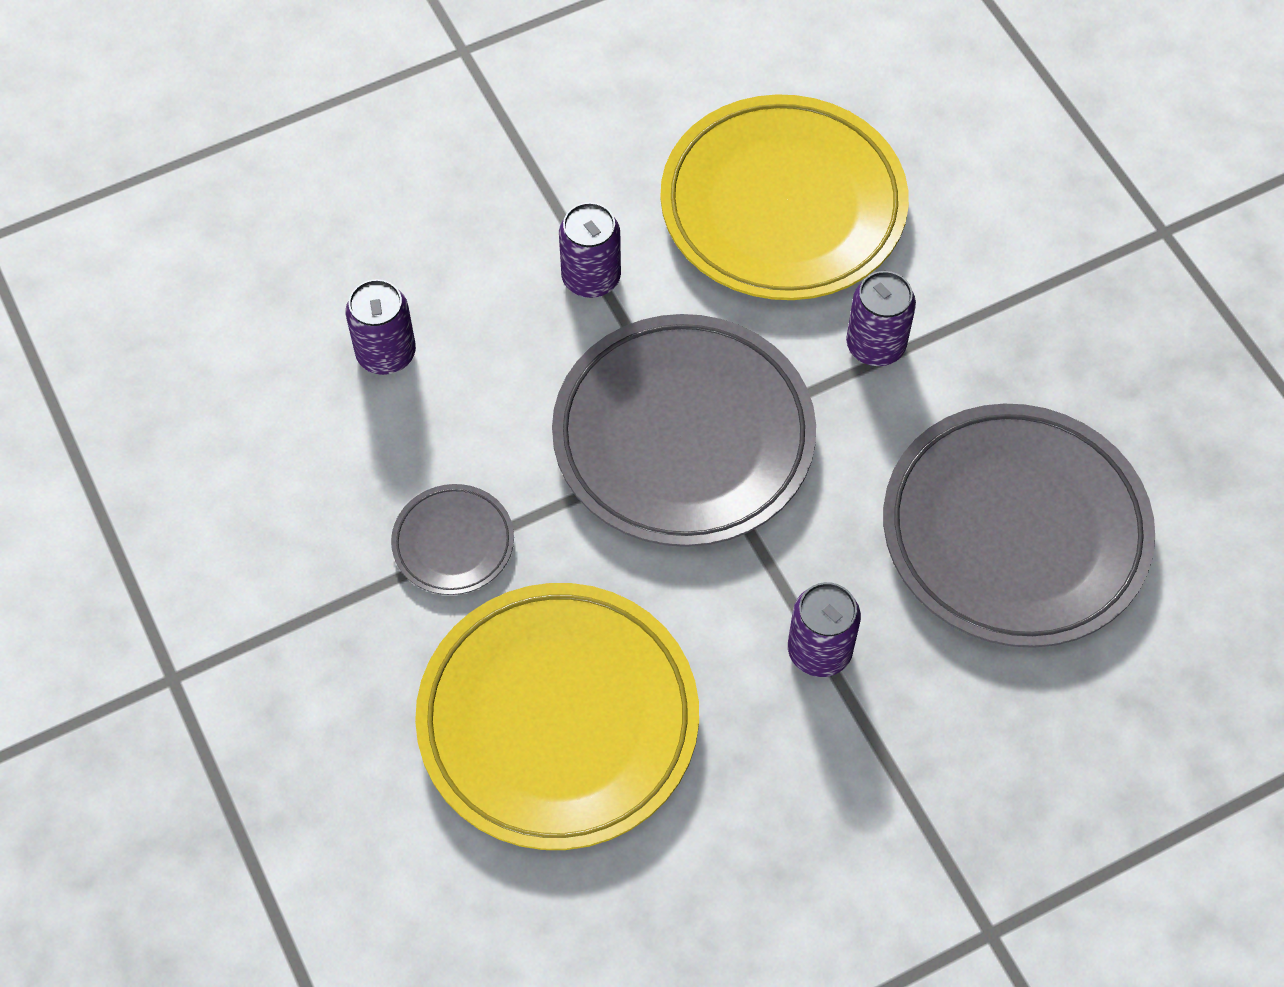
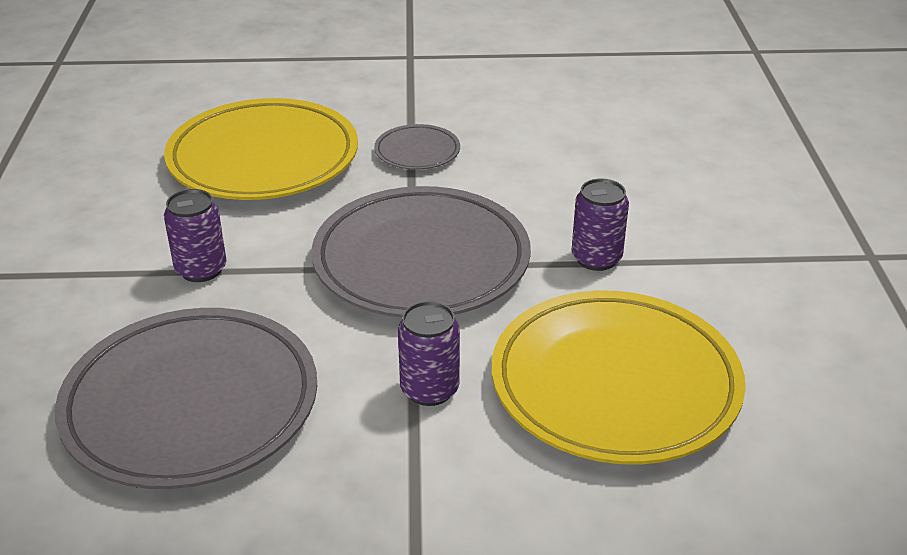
camera: 115 degrees right, 25 degrees down
(386, 353) = (582, 159): purple can -> none

